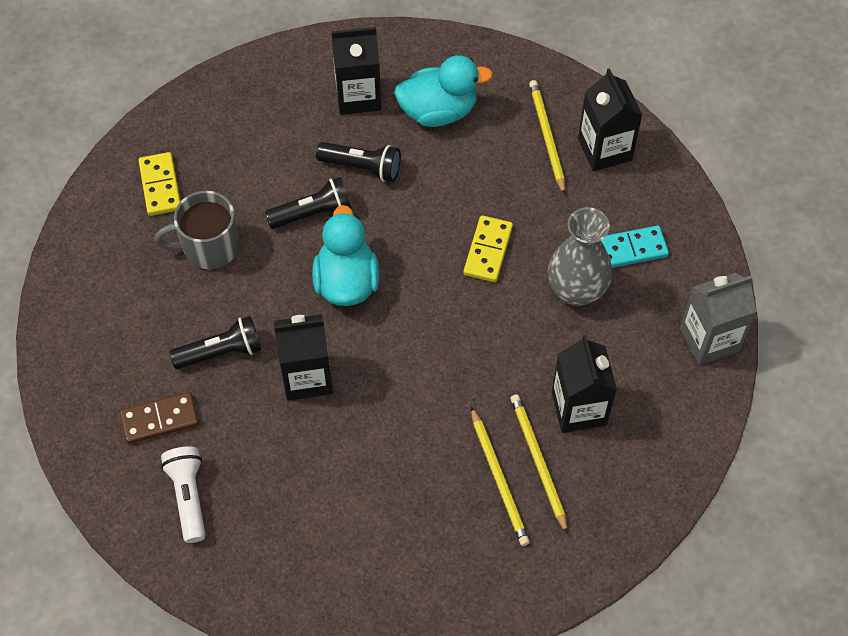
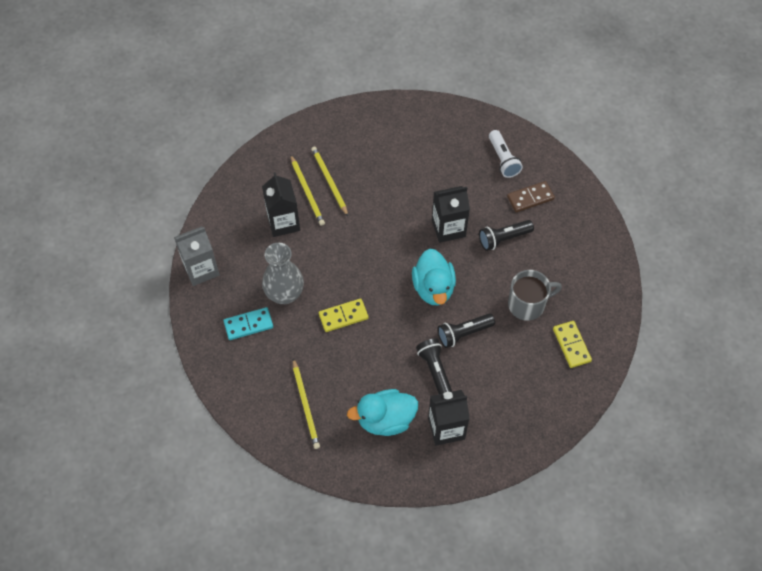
camera: 175 degrees right, 0 degrees up
(362, 167) = (435, 370): black flashlight -> black flashlight turned 60 degrees clockwise
(488, 250) = (343, 316): yellow domino -> yellow domino turned 60 degrees clockwise
(604, 149) = (264, 398): black carton -> none

